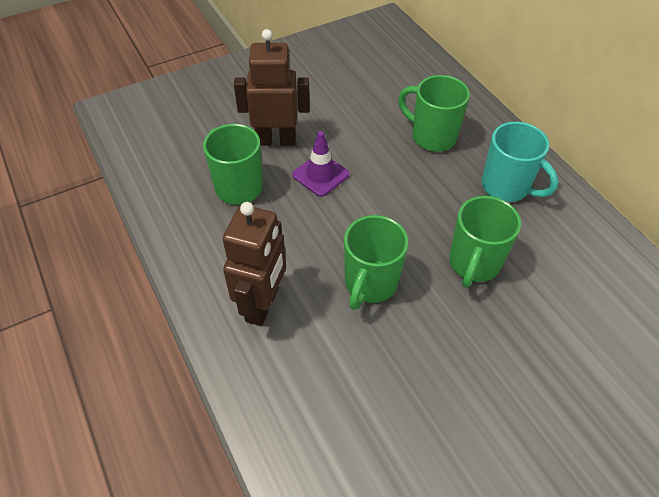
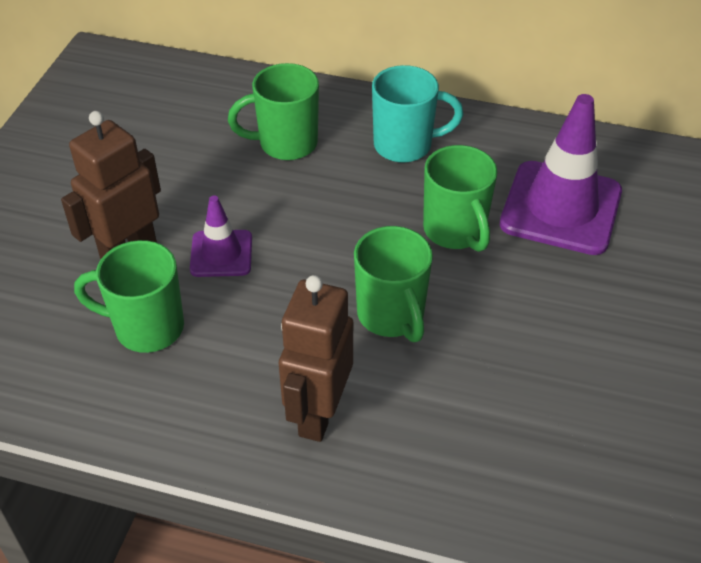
camera: 45 degrees left, 5 degrees down
(263, 305) = (318, 414): brown robot -> brown robot turned 135 degrees counterclockwise
(568, 304) = (561, 208): none -> purple traffic cone

